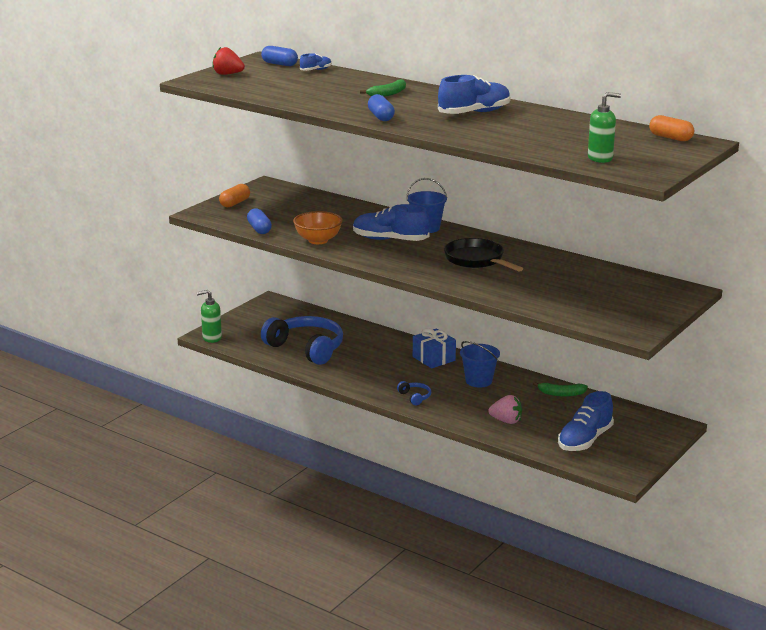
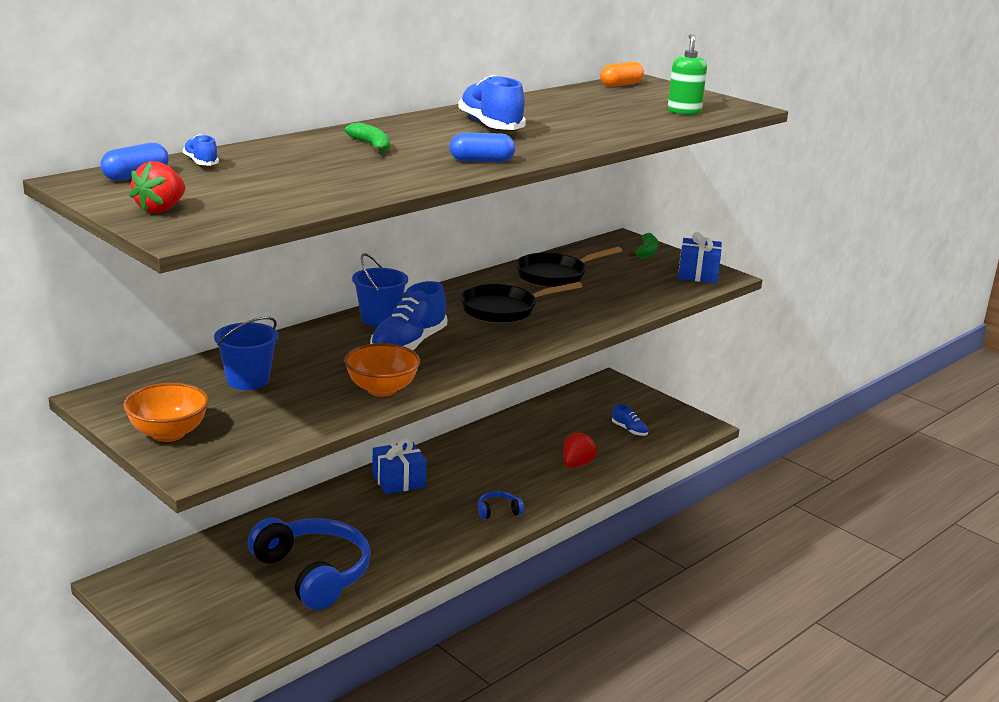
camera: 80 degrees left, 0 degrees up
(211, 338) = (219, 662): green soap dispenser -> none
(235, 203) = (168, 433): orange capsule -> orange bowl
(259, 229) = (306, 426): blue capsule -> none
(306, 348) = (313, 573): blue headphones -> blue headphones turned 90 degrees clockwise
(478, 381) = (473, 462): blue bucket -> blue bucket (248, 380)
(506, 421) = (577, 464): pink strawberry -> red strawberry
(561, 394) = (524, 422): green banana -> green banana (646, 252)
(565, 271) = (555, 275): none -> black pan
(584, 440) = (629, 430): blue shoe -> blue shoe, size x0.49
(629, 323) = (698, 274): none -> blue gift

